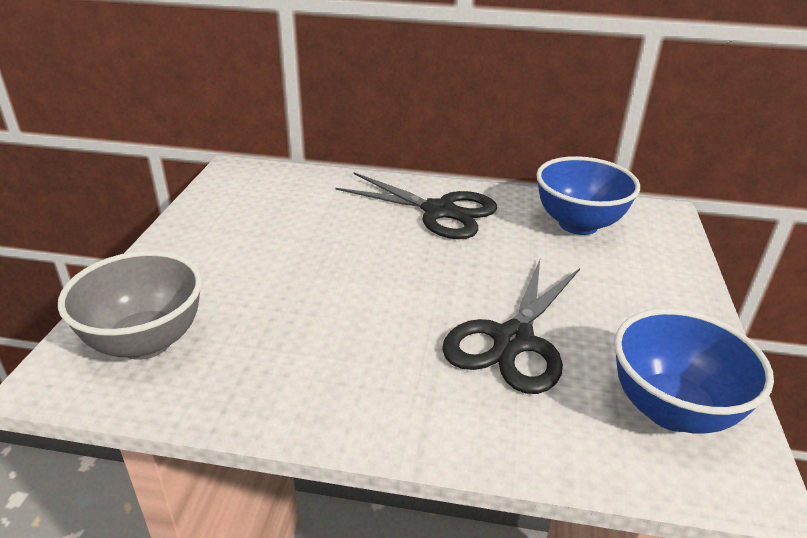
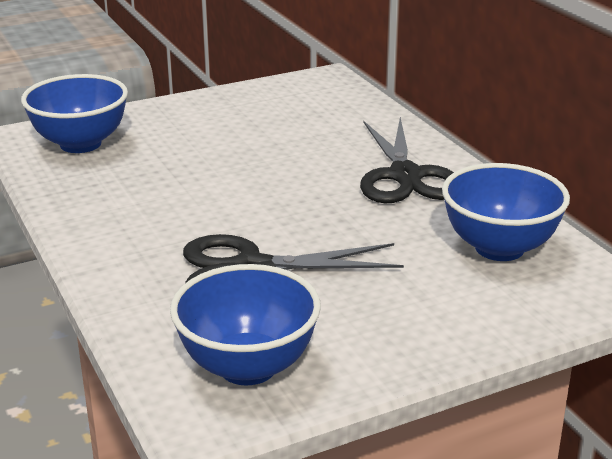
camera: 55 degrees right, 5 degrees down
(146, 342) = (80, 144): grey bowl -> blue bowl

